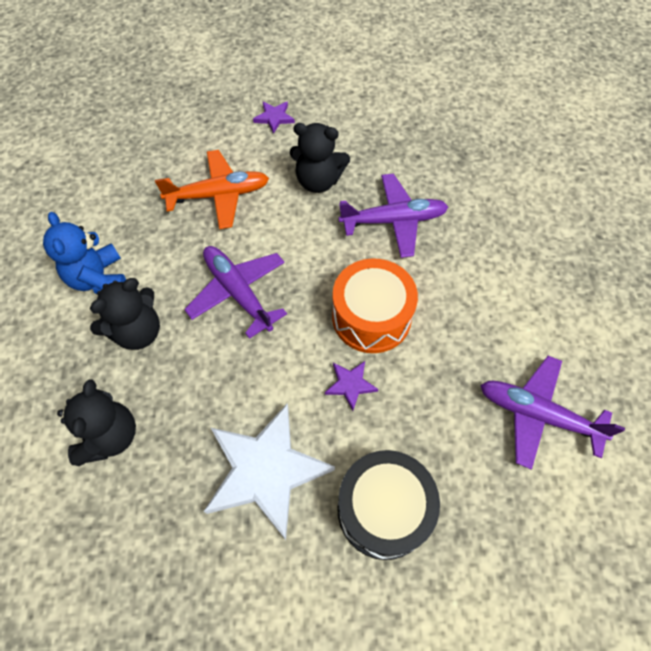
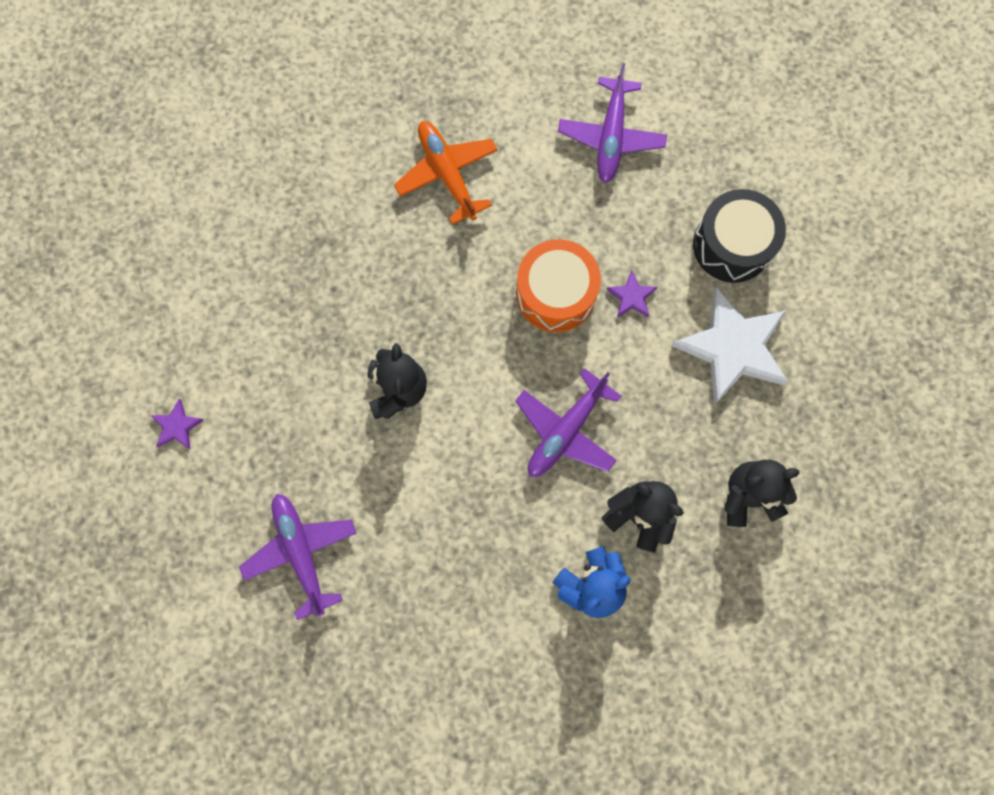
camera: 105 degrees left, 15 degrees up
(219, 195) = (446, 495): orange plane -> orange plane (447, 174)
(274, 118) = (310, 469): purple star -> purple star (177, 426)
(394, 220) = (432, 296): purple plane -> purple plane (301, 552)

